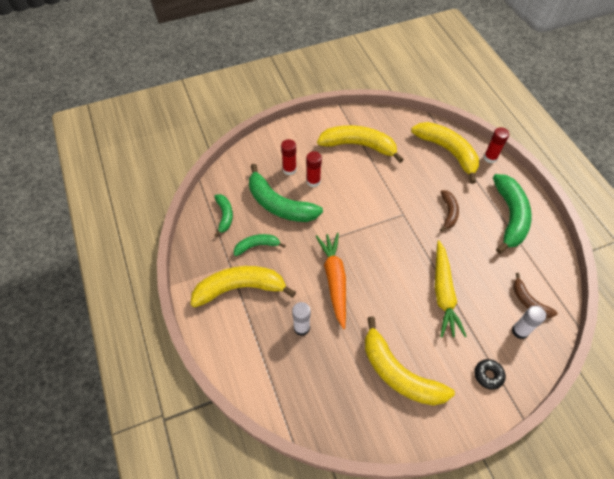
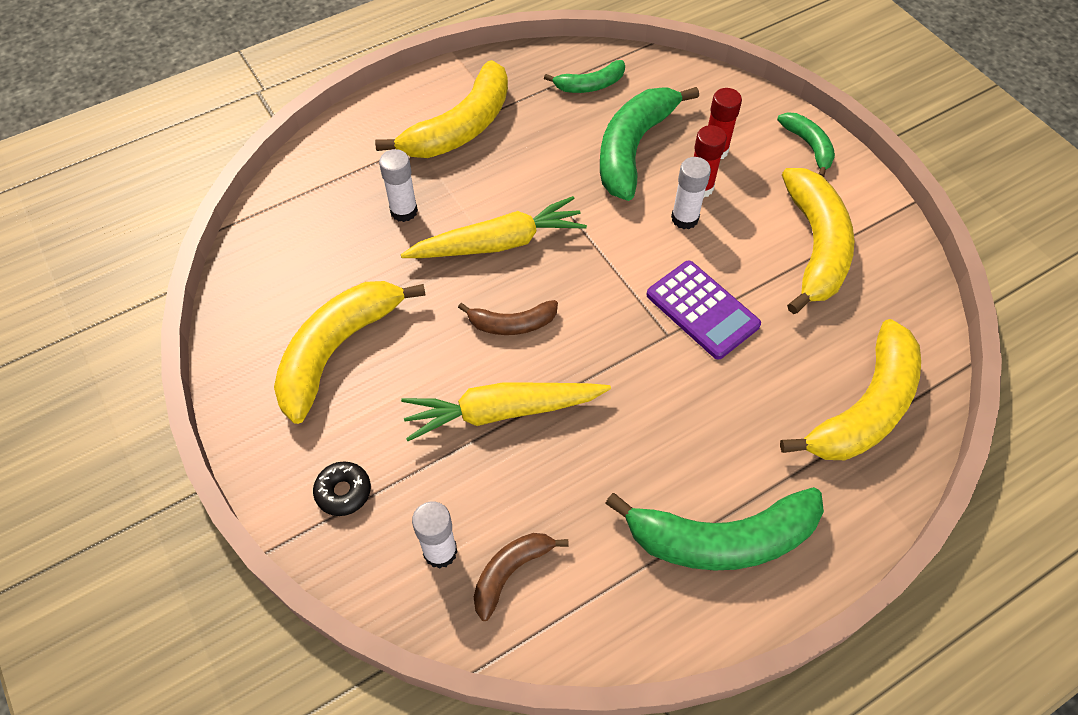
camera: 80 degrees right, 0 degrees up
(240, 288) = (461, 127): yellow banana -> yellow banana turned 60 degrees clockwise
(257, 246) = (542, 133): green banana -> green banana (808, 146)
(332, 192) = (684, 218): none -> white glue stick
(334, 280) = (498, 243): orange carrot -> yellow carrot
(390, 197) = (702, 310): none -> purple calculator
(448, 212) = (695, 415): brown banana -> brown banana (512, 324)
(490, 158) = (882, 498): red glue stick -> none

